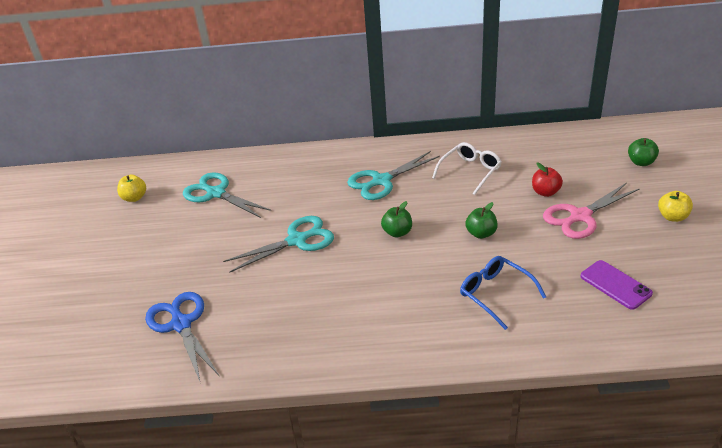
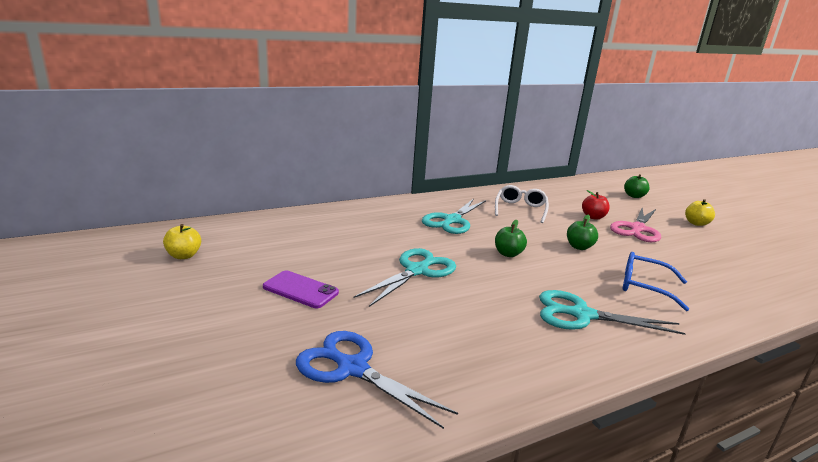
camera: 30 degrees left, 15 degrees down
(216, 193) = (287, 243): turquoise scissors -> turquoise scissors (581, 315)
(615, 285) = (719, 267): purple phone -> purple phone (300, 290)

